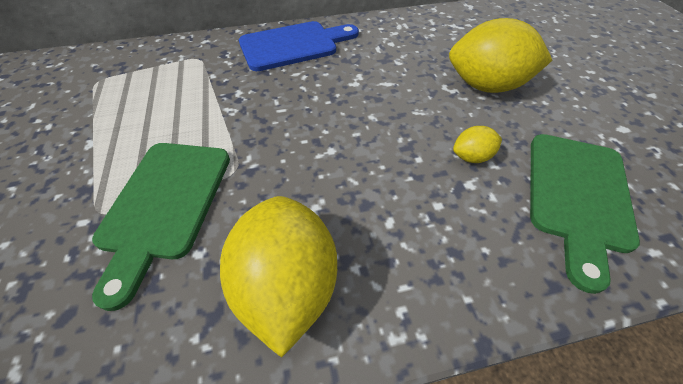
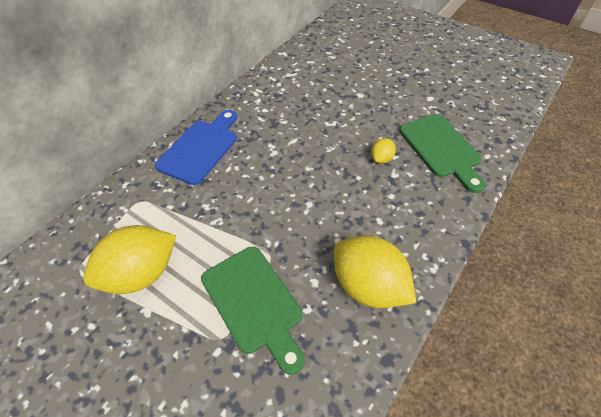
camera: 40 degrees left, 0 degrees up
(486, 86) = (348, 109): yellow lemon -> yellow lemon (141, 274)

